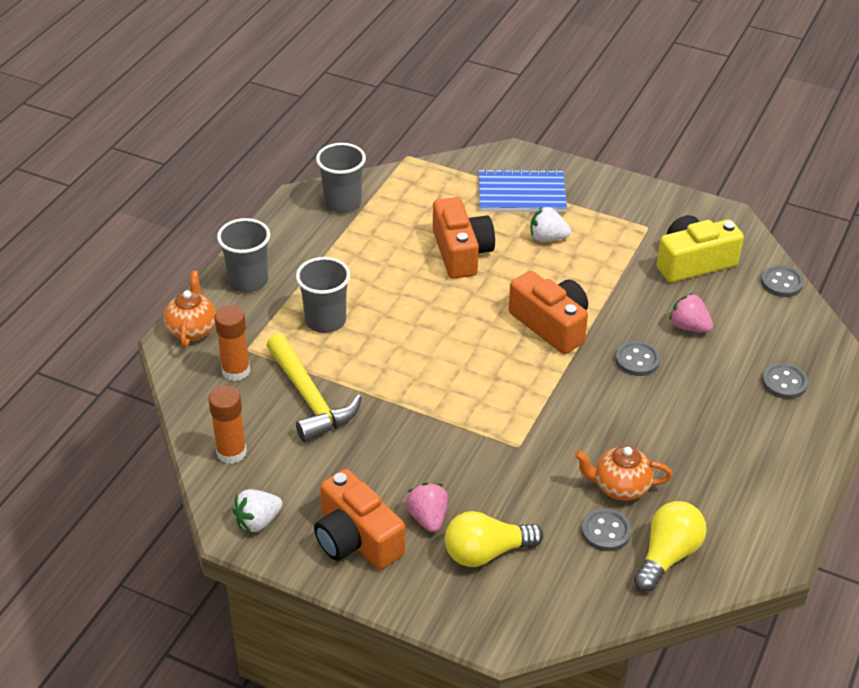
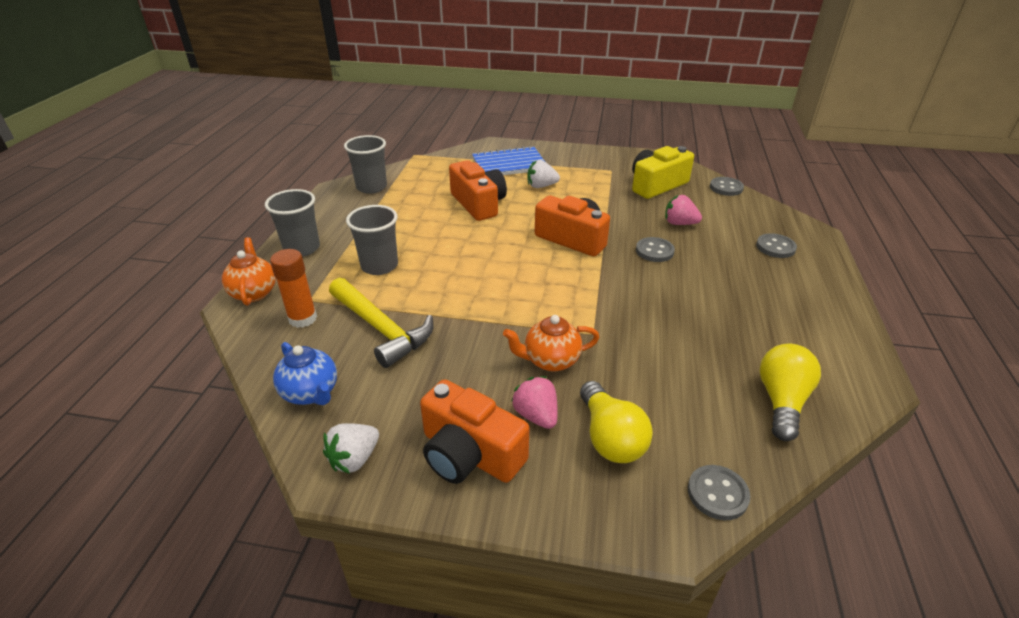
camera: 15 degrees left, 5 degrees down
(231, 452) = (311, 393): orange glue stick -> blue teapot
(486, 553) = (610, 438): yellow light bulb -> yellow light bulb turned 75 degrees counterclockwise
(606, 531) = (712, 391): grey button -> grey button (717, 494)
(620, 487) = (701, 349): orange teapot -> orange teapot (550, 360)

